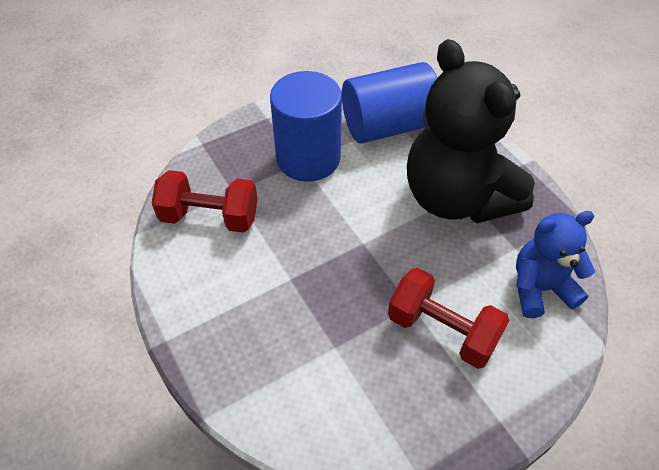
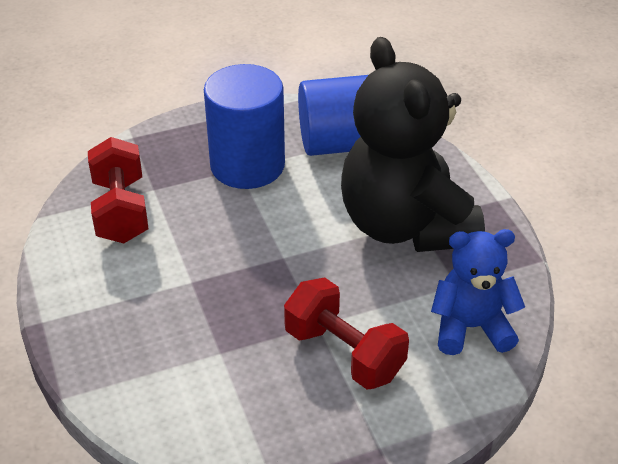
camera: 10 degrees right, 10 degrees down
(210, 217) = (121, 211): red dumbbell -> red dumbbell turned 60 degrees clockwise

